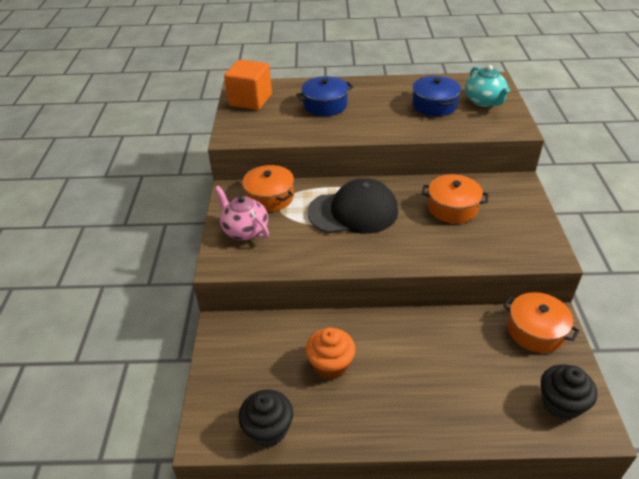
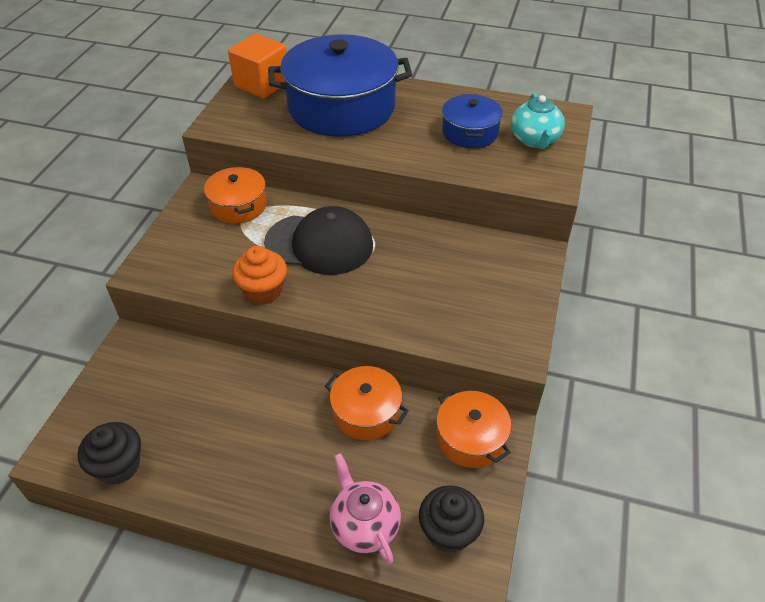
camera: 15 degrees right, 5 degrees up
(245, 230) = (190, 238): pink teapot -> pink teapot (364, 525)
(325, 105) = (341, 107): blue pot -> blue pot, size x1.99
(330, 365) = (220, 414): orange cupcake -> orange cupcake (263, 291)
(452, 208) = (436, 266): orange pot -> orange pot (366, 412)

